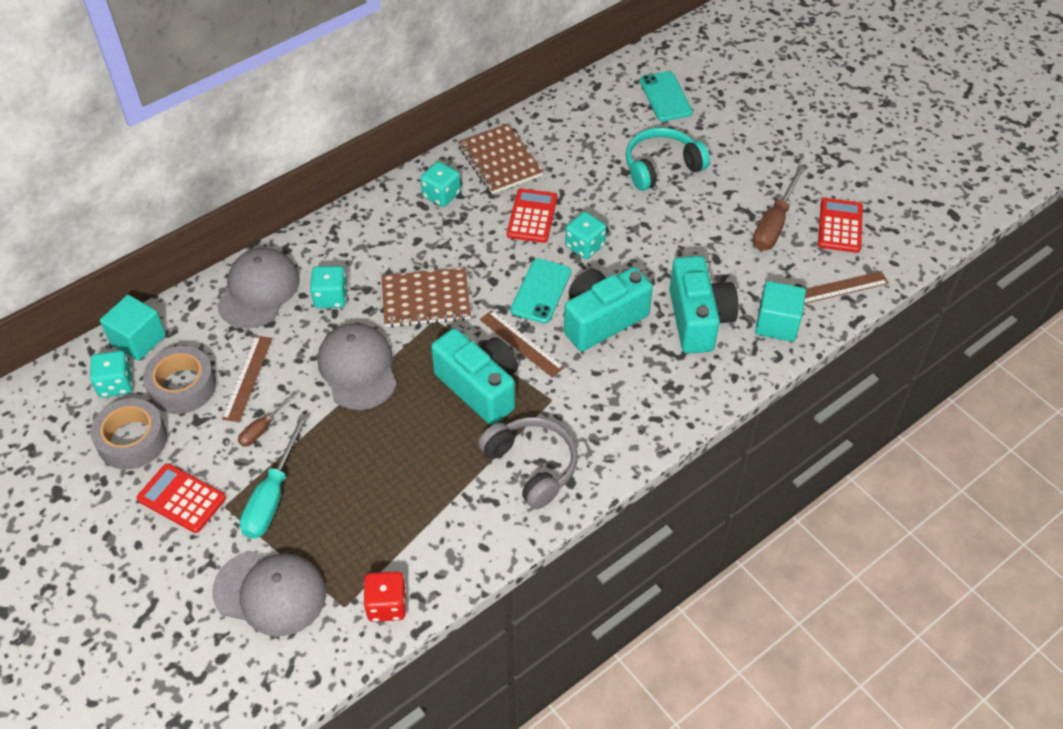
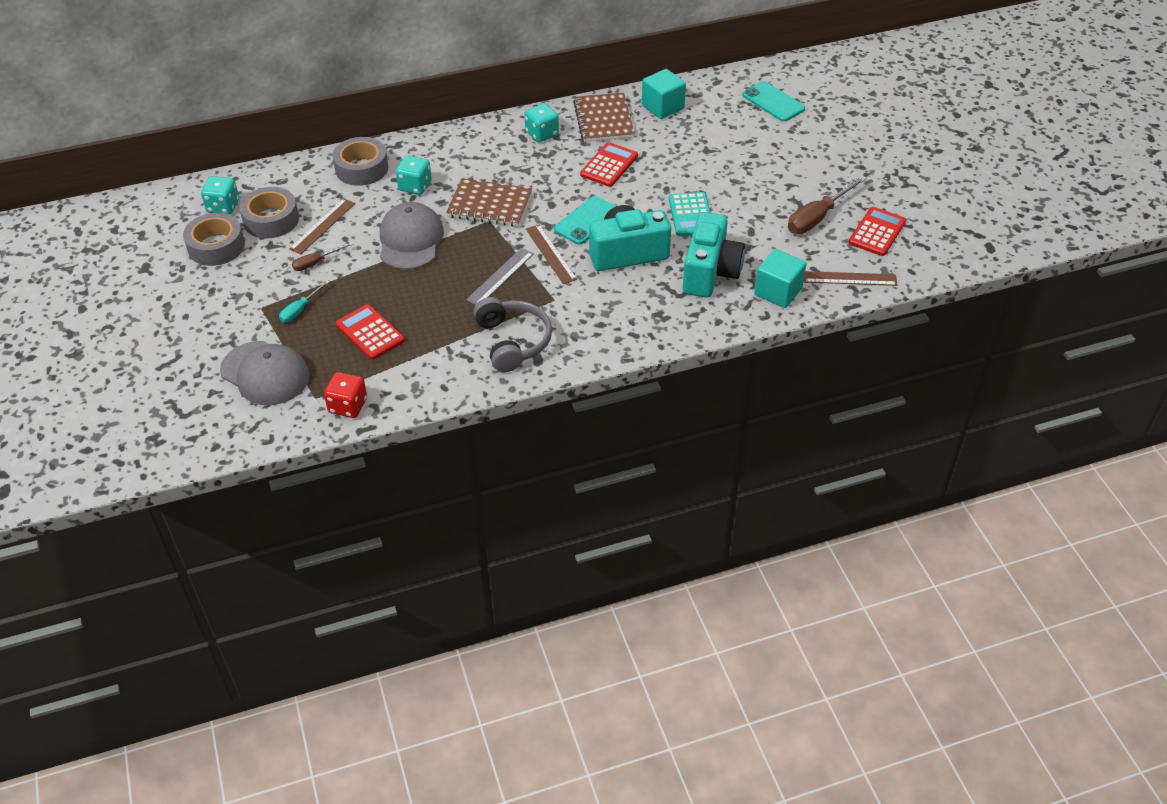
camera: 20 degrees right, 5 degrees down
(138, 340) = (254, 181): turquoise cube -> turquoise cube (662, 107)
(181, 498) = (232, 294): red calculator -> red calculator (370, 333)
(258, 291) = (361, 168): grey cap -> grey tape
(272, 495) = (300, 309): turquoise screwdriver -> turquoise screwdriver, size x0.56
(480, 387) = (500, 276): turquoise camera -> grey ruler
(585, 246) = (642, 197): turquoise dice -> none
(646, 255) = (691, 215): none -> turquoise calculator
(661, 167) = (740, 153): turquoise headphones -> none
(665, 97) = (773, 102): turquoise phone -> turquoise phone turned 45 degrees counterclockwise

